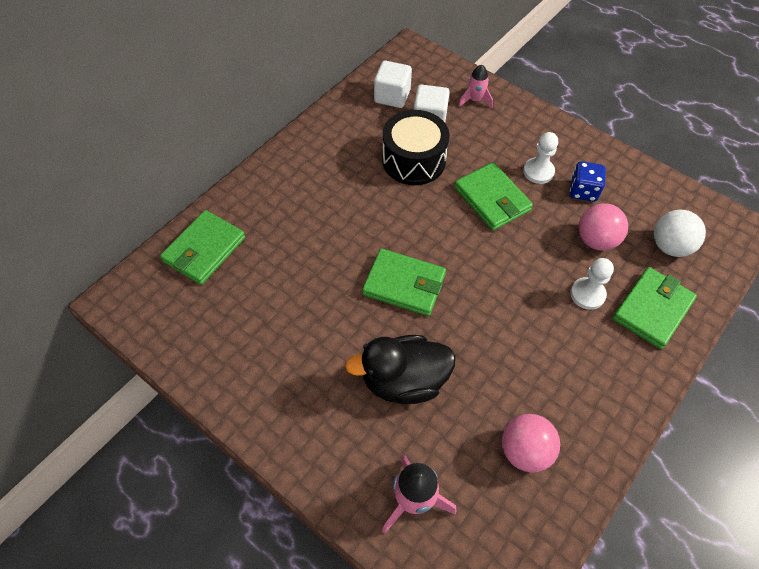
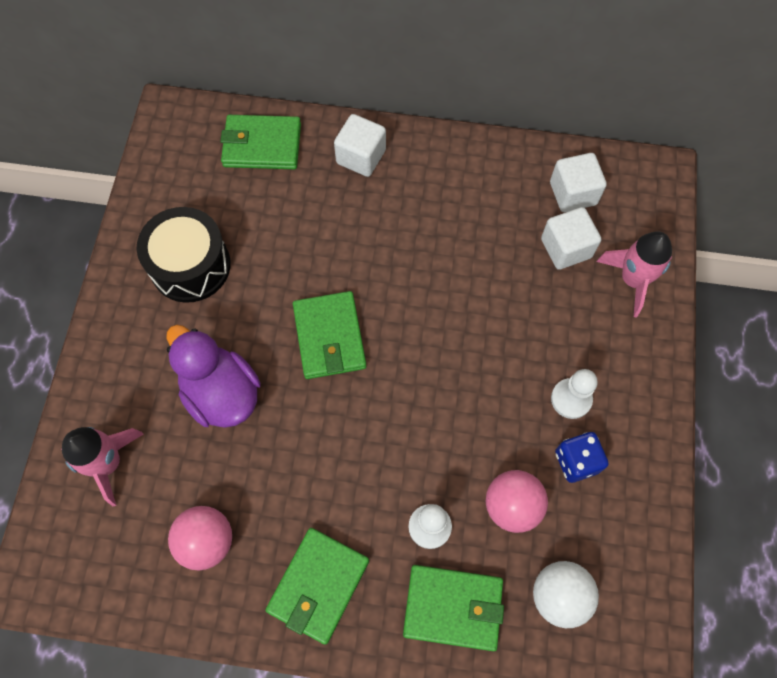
camera: 60 degrees right, 10 degrees up
(269, 193) = (361, 157): none -> white cube
(404, 381) = (221, 393): black duck -> purple duck
(414, 160) = (495, 263): black drum -> black drum (190, 266)
(475, 100) = (632, 280): pink rocket -> pink rocket, size x1.55
(492, 199) = (496, 368): green wallet -> green wallet (318, 585)

